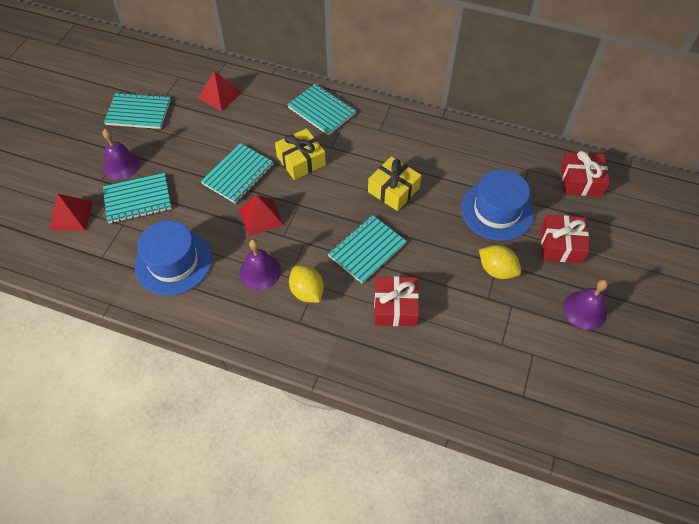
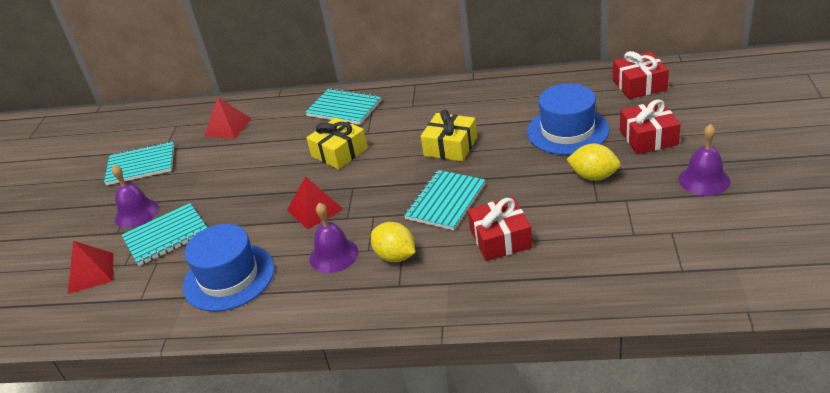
camera: 10 degrees left, 20 degrees down
(238, 174) = (274, 183): turquoise notebook -> none

